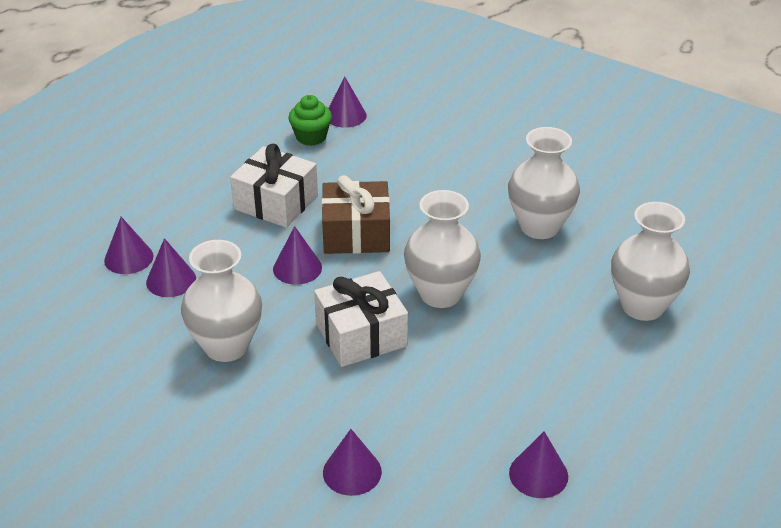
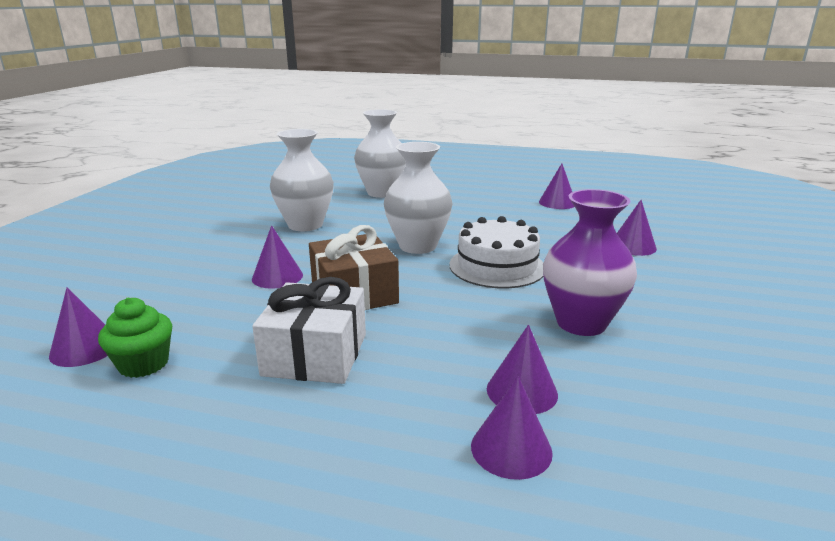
camera: 110 degrees left, 15 degrees down
(226, 346) = (581, 323): white vase -> purple vase
(297, 268) = (432, 312): purple cone -> purple cone (277, 277)
(361, 335) = (497, 266): white gift -> white cake

